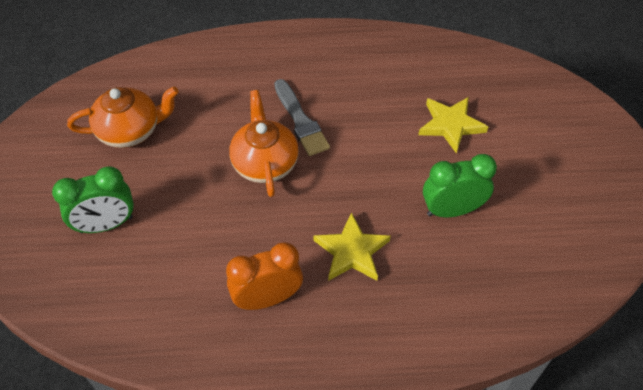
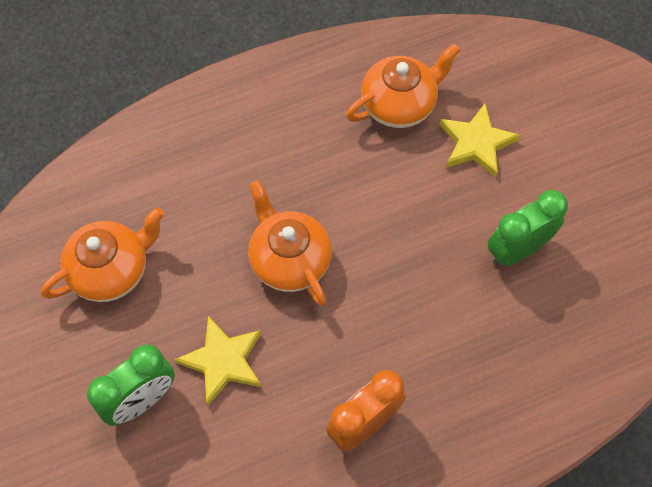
camera: 20 degrees left, 10 degrees up
(300, 121) = (307, 192): grey brush -> none
(352, 251) = (431, 336): yellow star -> yellow star (223, 361)
(400, 82) = (399, 104): none -> orange teapot

